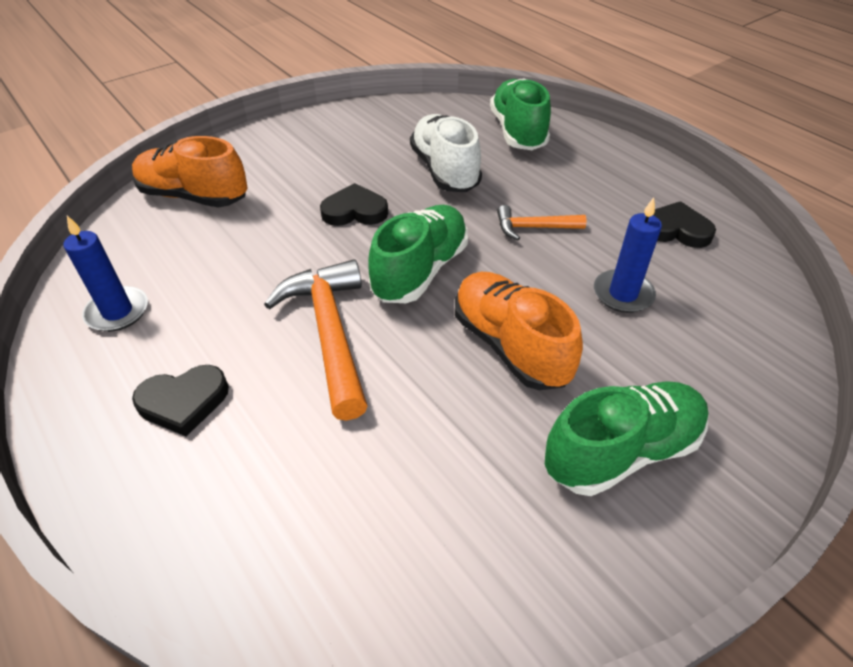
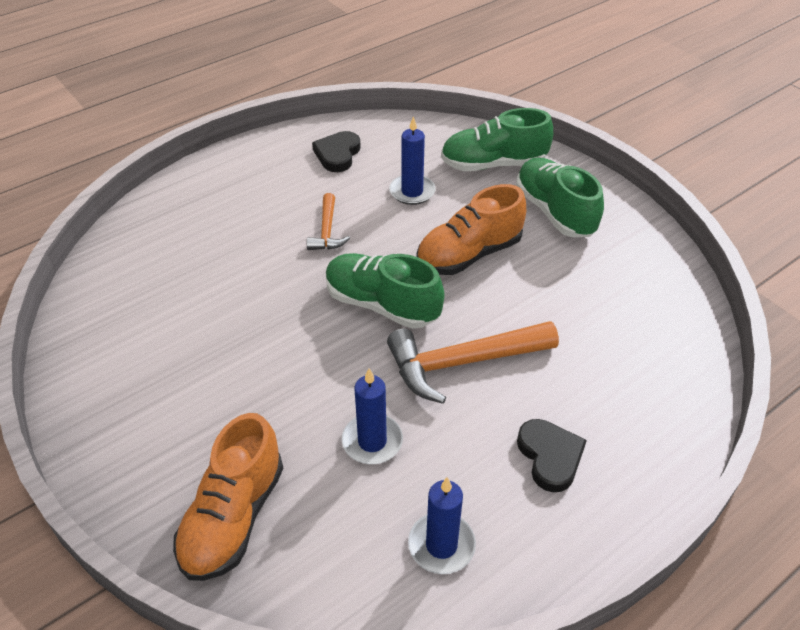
camera: 90 degrees left, 0 degrees up
(243, 267) = (372, 441): none -> blue candle
(355, 211) = (286, 356): black heart -> none
(445, 170) = (224, 286): white shoe -> none
(518, 132) = (163, 229): green shoe -> green shoe (493, 164)

